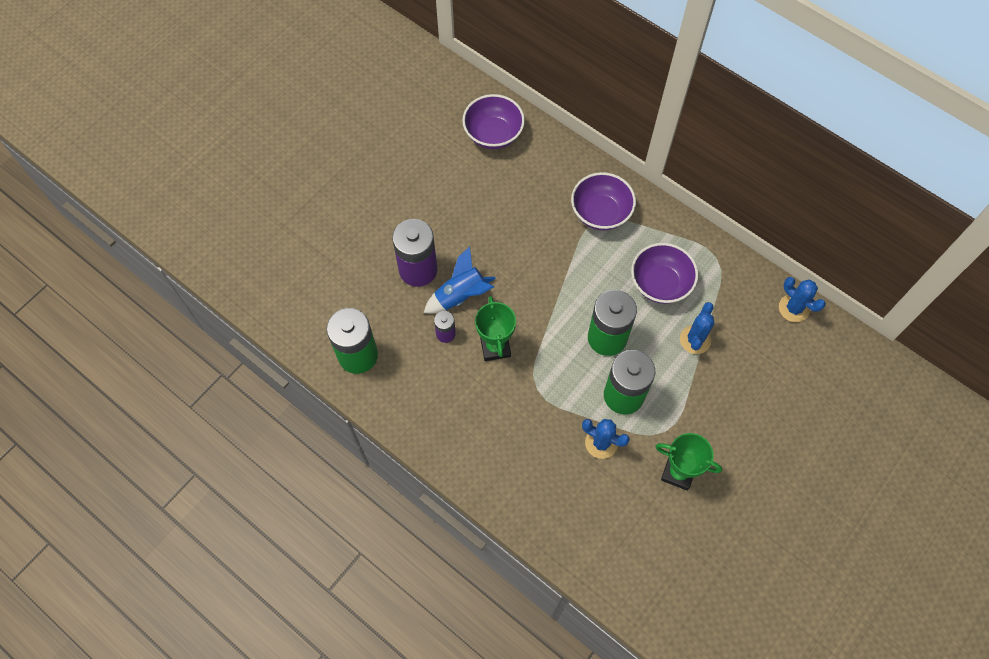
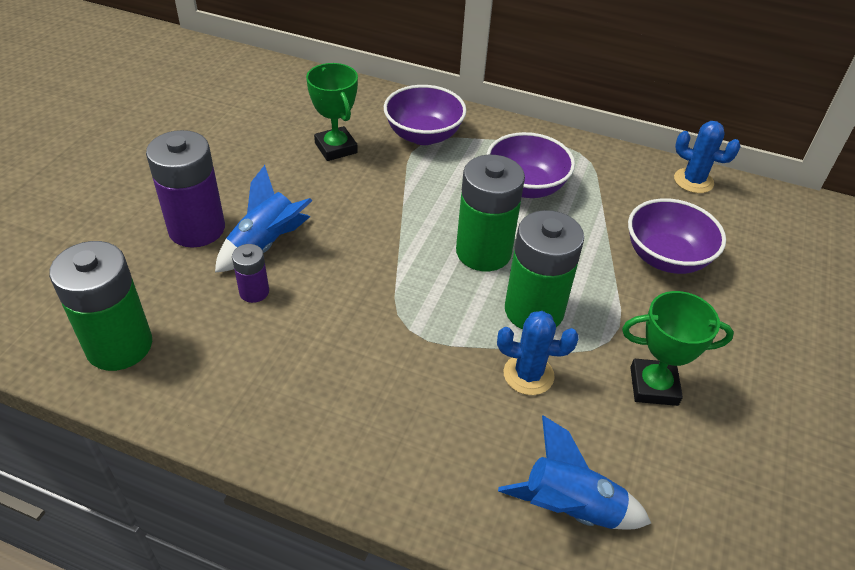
camera: 20 degrees left, 20 degrees down
(493, 134) = (267, 89): purple bowl -> purple bowl (666, 257)
(495, 347) = (332, 292): green trophy -> green trophy (336, 148)
(592, 536) = (570, 508): none -> blue rocket
(695, 340) = (596, 232): blue cactus -> none

